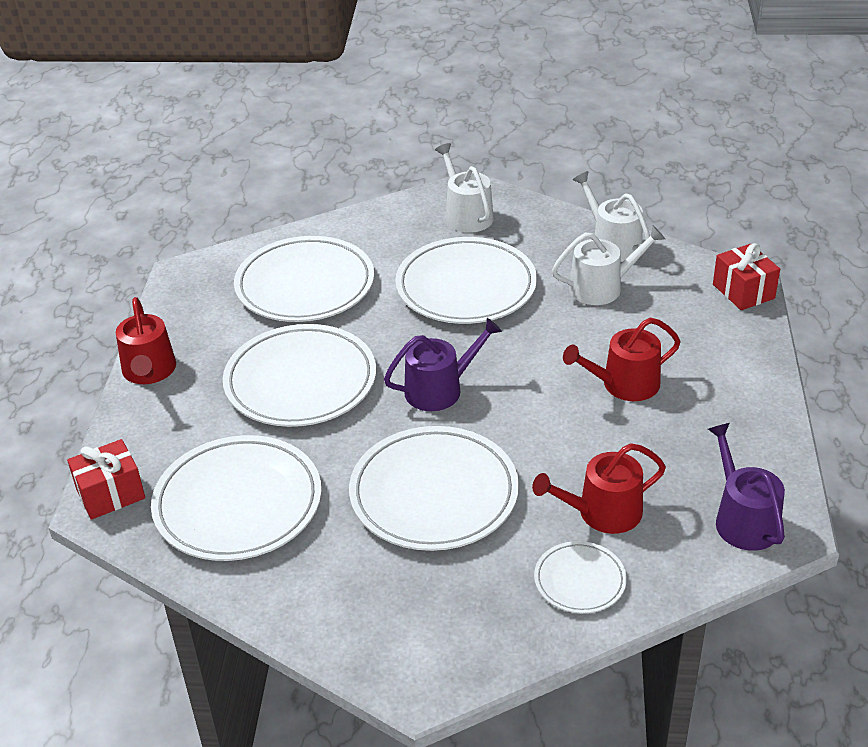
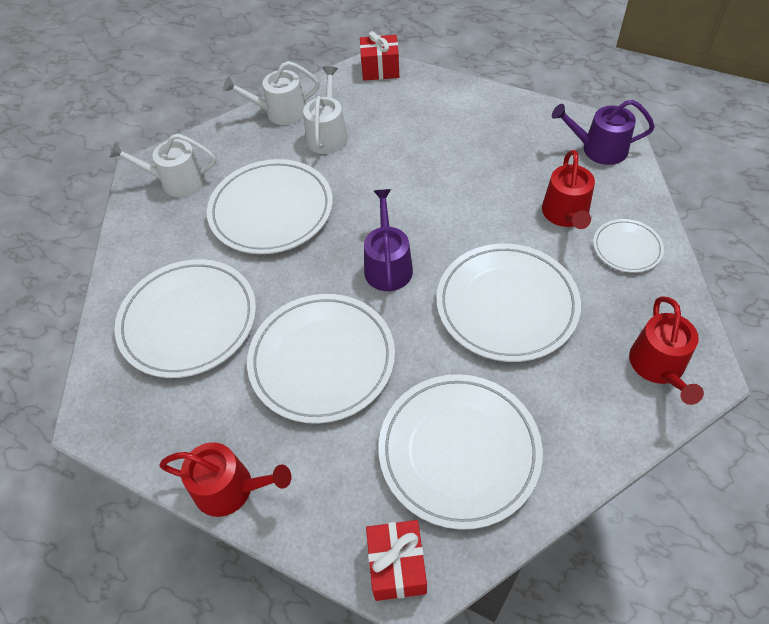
camera: 65 degrees left, 15 degrees up
(624, 384) = (441, 159): red watering can -> red watering can (659, 366)

